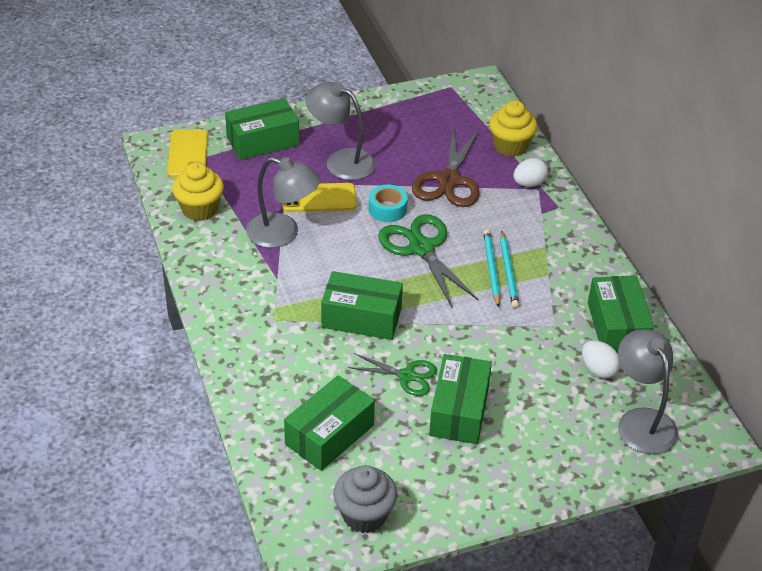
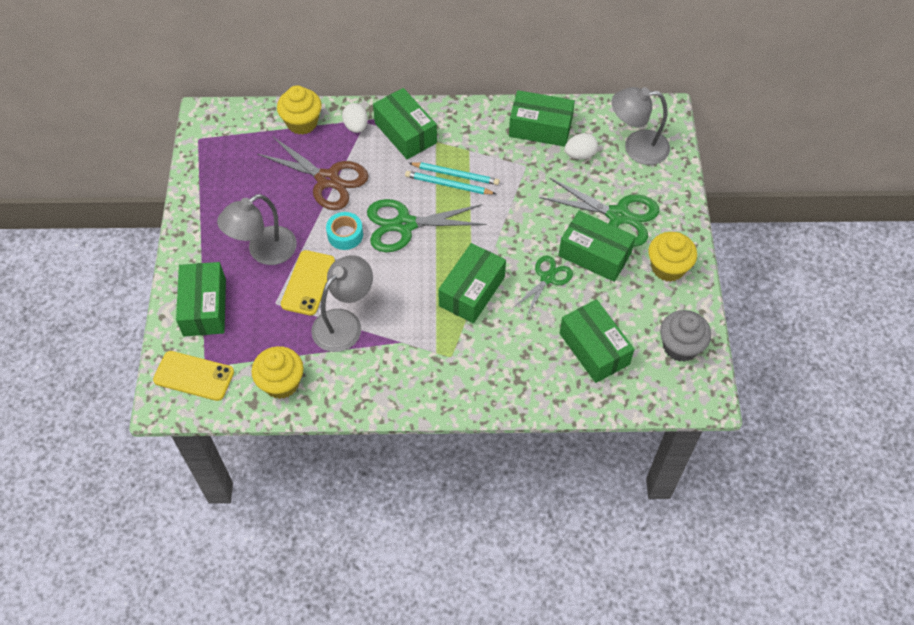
camera: 70 degrees left, 15 degrees up
(473, 484) = (668, 268): none -> yellow cupcake
(527, 422) = (618, 215): none -> green scissors
(542, 221) = (405, 133): none -> green box

